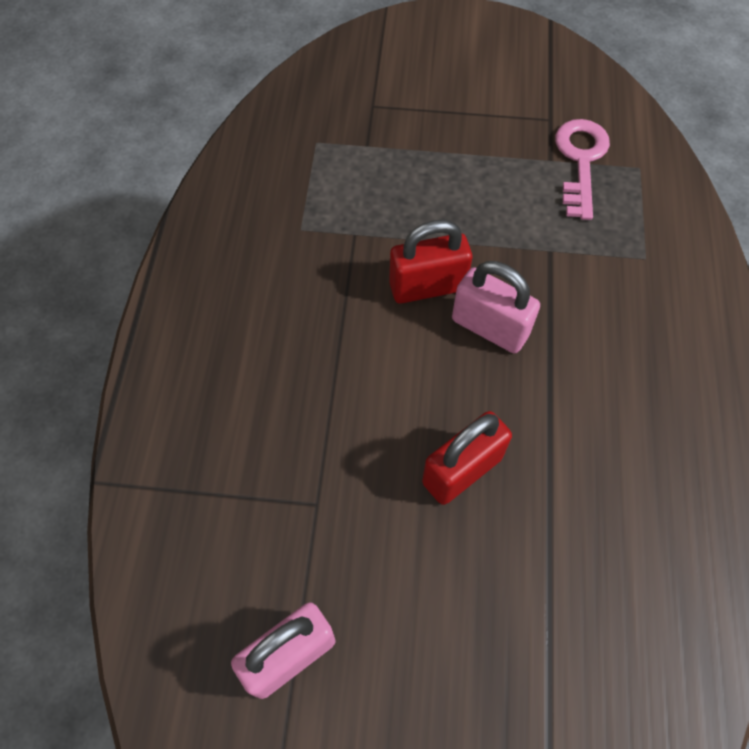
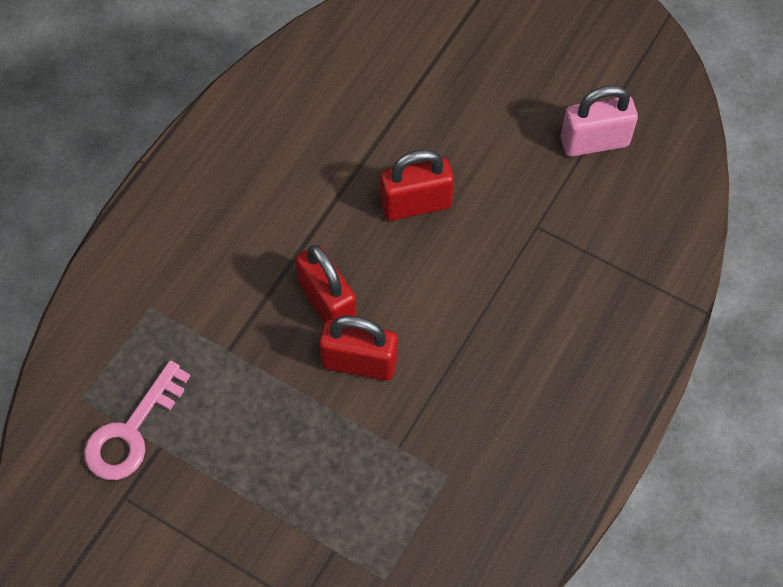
camera: 155 degrees left, 0 degrees up
(489, 327) = (327, 302): pink padlock -> red padlock

